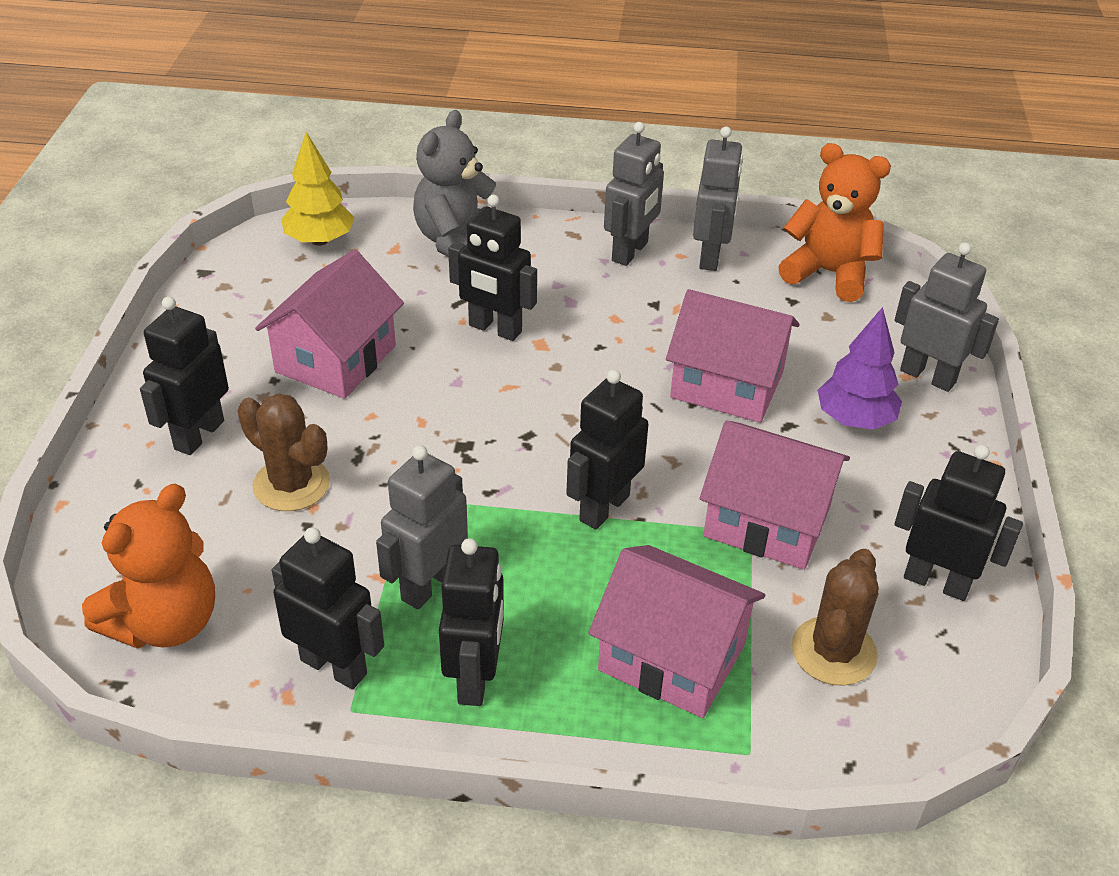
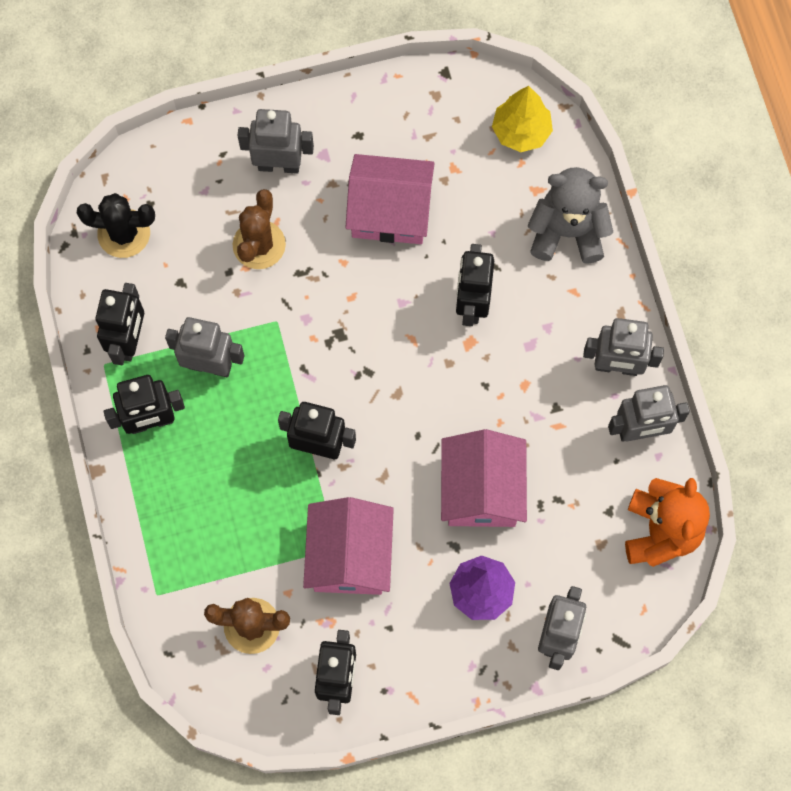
camera: 70 degrees right, 30 degrees up
(165, 623) = (124, 233): orange teddy bear -> black cactus
(199, 435) = (279, 165): black robot -> grey robot
(672, 657) = (210, 529): pink house -> none

